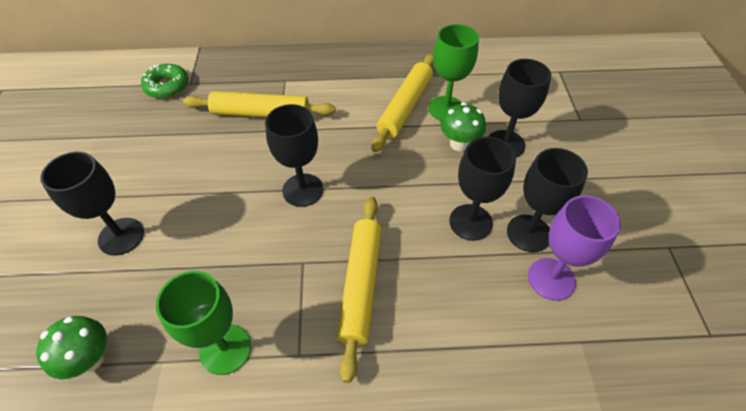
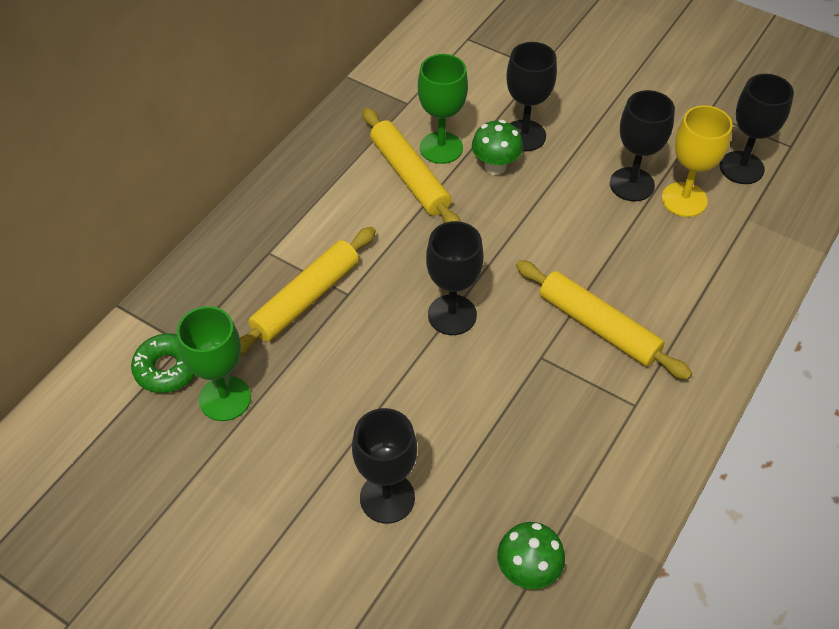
camera: 55 degrees left, 0 degrees up
(225, 349) = (592, 457): green goblet -> green goblet (225, 398)
(470, 222) = (591, 214): black goblet -> black goblet (741, 168)
(551, 279) = (684, 199): purple goblet -> yellow goblet

